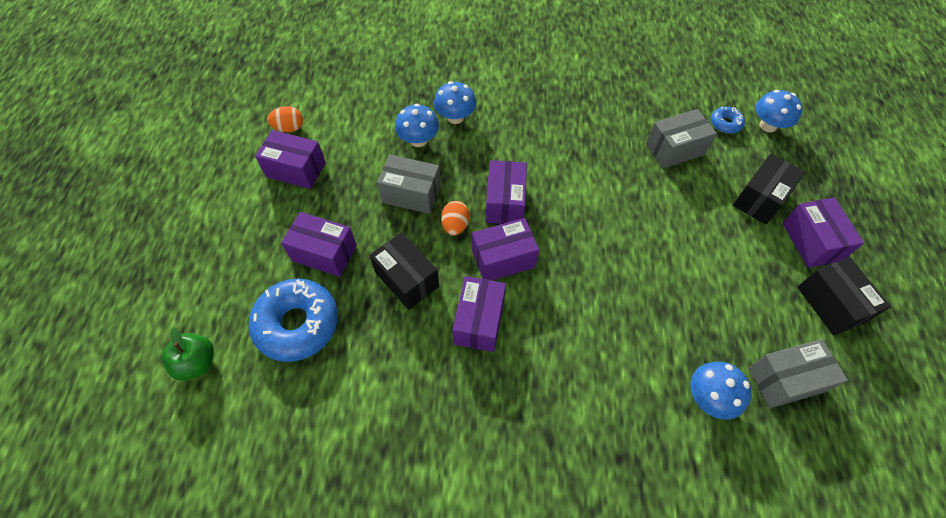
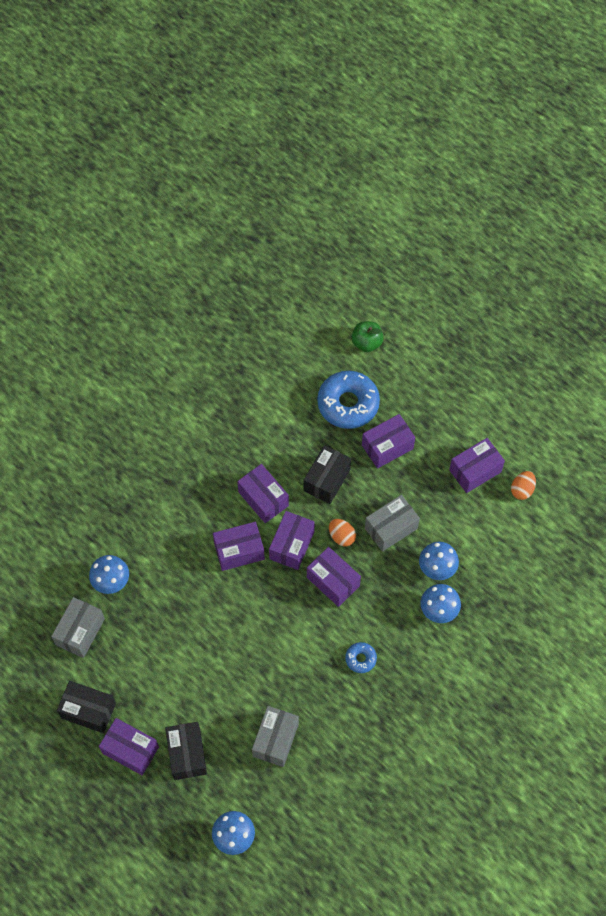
camera: 130 degrees right, 5 degrees up
(407, 279) = (327, 480): black box -> black box turned 60 degrees counterclockwise
(554, 300) = (239, 551): none -> purple box
(725, 123) = (264, 805): blue donut -> blue donut (360, 659)

